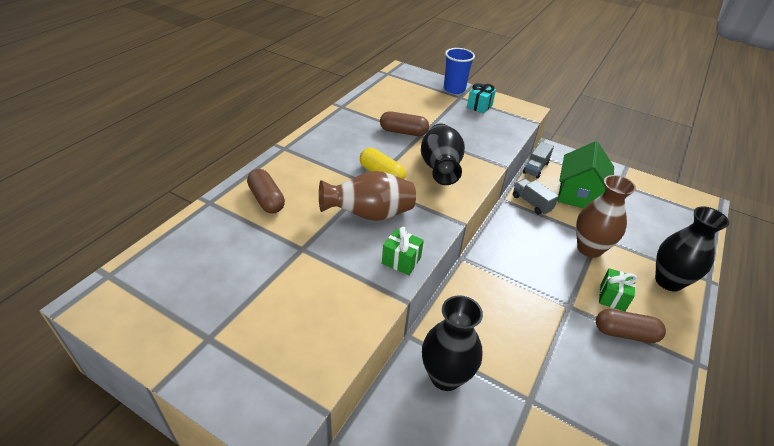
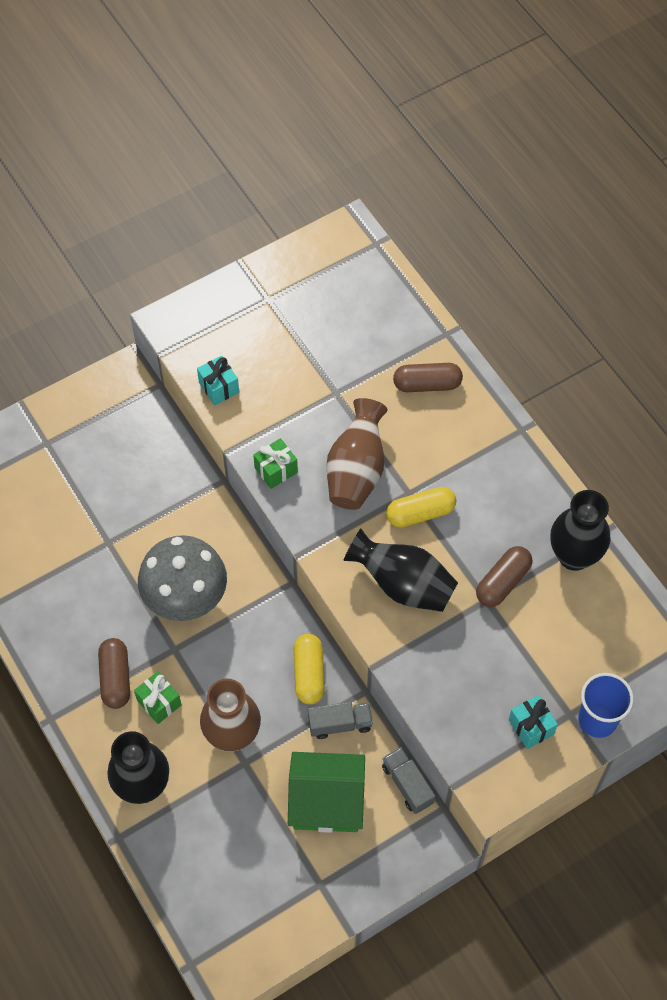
camera: 120 degrees right, 20 degrees up
(340, 336) = (219, 387): none -> turquoise gift
(445, 376) = (167, 489): black vase -> black vase (574, 556)
(515, 226) = (309, 674): none -> yellow capsule
(527, 315) = (186, 599): none -> grey mushroom
(578, 194) = (326, 802): green house -> green house turned 45 degrees counterclockwise
(625, 333) = (115, 678): brown capsule -> brown capsule turned 45 degrees counterclockwise

